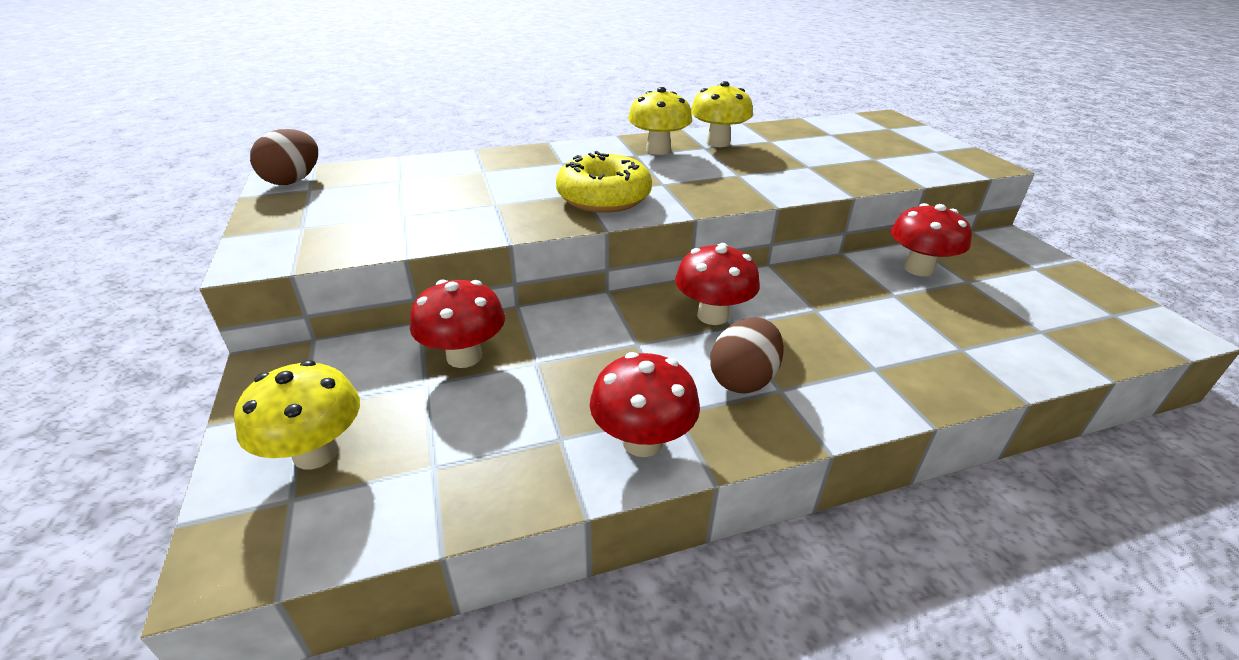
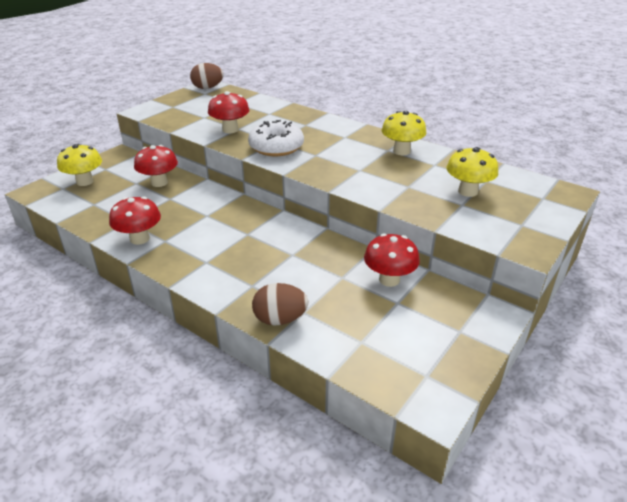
camera: 55 degrees right, 0 degrees up
(604, 197) = (276, 147): yellow donut -> white donut
(658, 150) = (360, 140): yellow mushroom -> yellow mushroom (468, 191)
(712, 315) = (251, 226): red mushroom -> red mushroom (230, 130)
(743, 379) = (204, 250): brown egg -> brown egg (280, 319)

